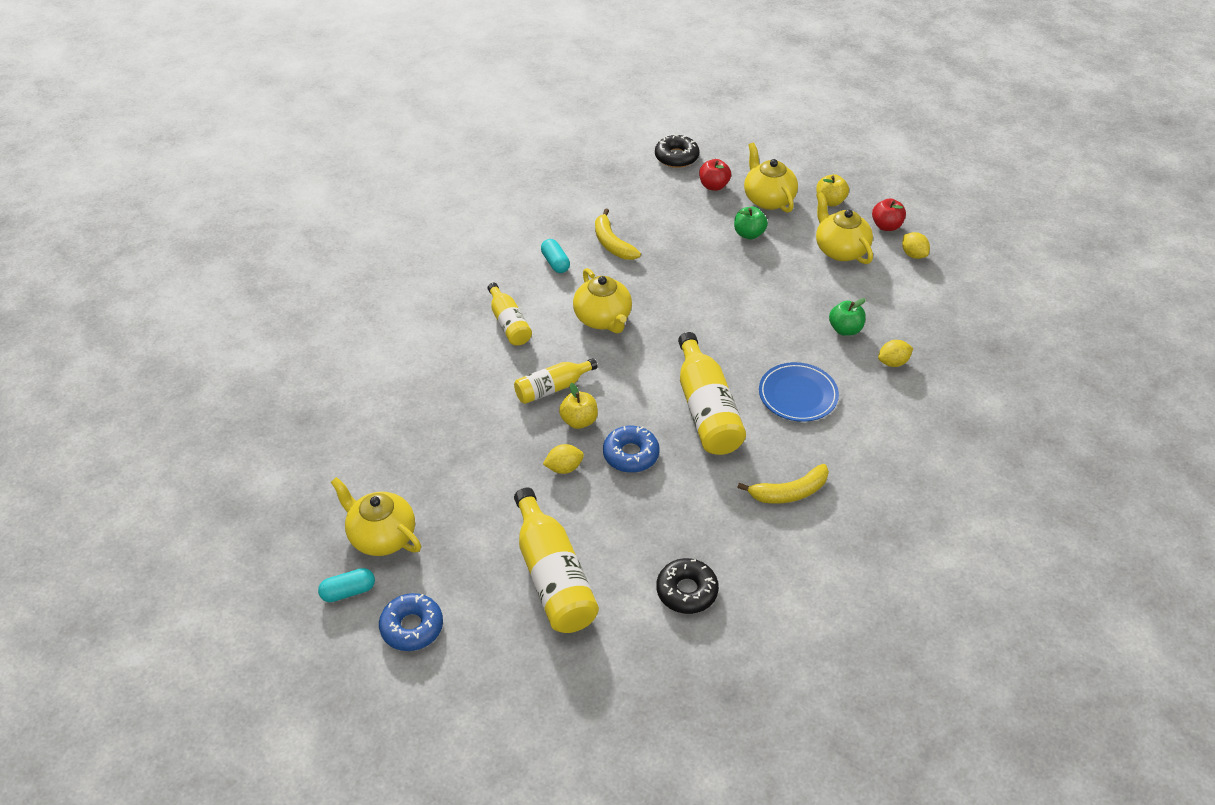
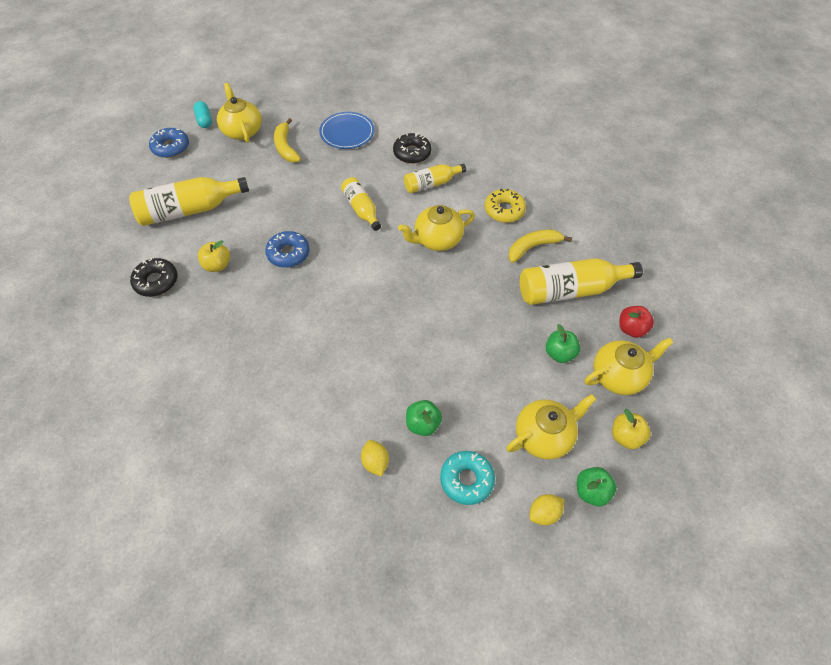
camera: 90 degrees right, 10 degrees up
(381, 536) = (242, 131): yellow teapot -> yellow teapot turned 60 degrees counterclockwise
(555, 263) = (504, 210): turquoise capsule -> yellow donut
(564, 468) = (282, 215): yellow lemon -> none
(579, 421) = (326, 224): yellow apple -> yellow apple (217, 265)
(676, 157) = (672, 300): black donut -> black donut (412, 153)
(706, 409) = (329, 304): yellow bottle -> yellow bottle (570, 290)
(789, 492) = (231, 354): yellow banana -> yellow banana (286, 147)
(798, 395) = (339, 373): blue plate -> blue plate (347, 133)
(886, 226) = (591, 491): red apple -> green apple
(895, 300) = (466, 480): none -> turquoise donut

